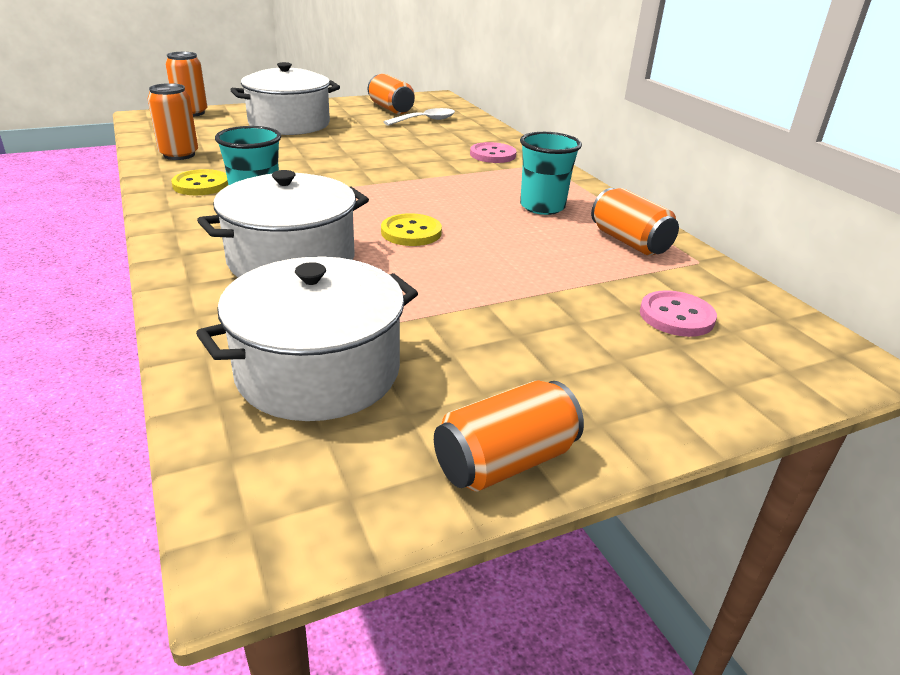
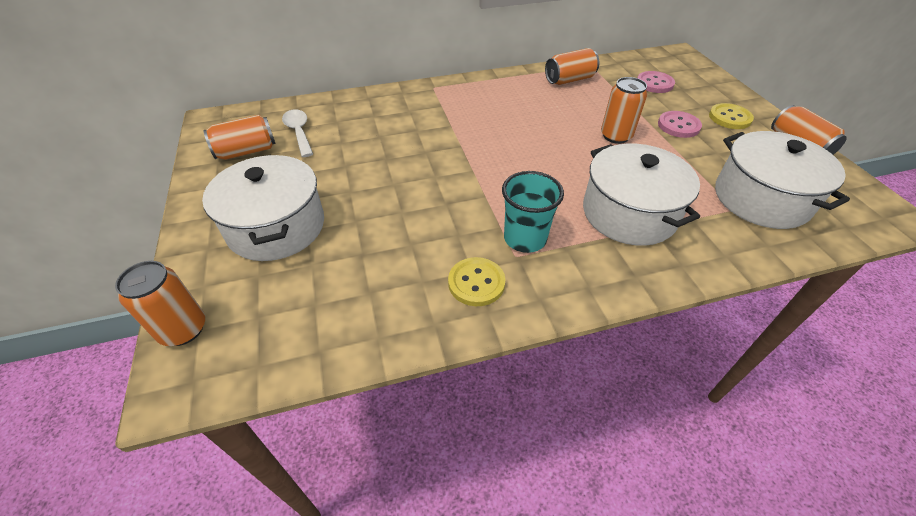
camera: 80 degrees left, 15 degrees up
(179, 155) = (375, 315): orange can -> orange can (616, 136)
(411, 232) = (570, 157): yellow button -> yellow button (729, 118)
(492, 155) = (409, 107): pink button -> pink button (678, 126)
(542, 207) = (519, 100): turquoise cup -> none

